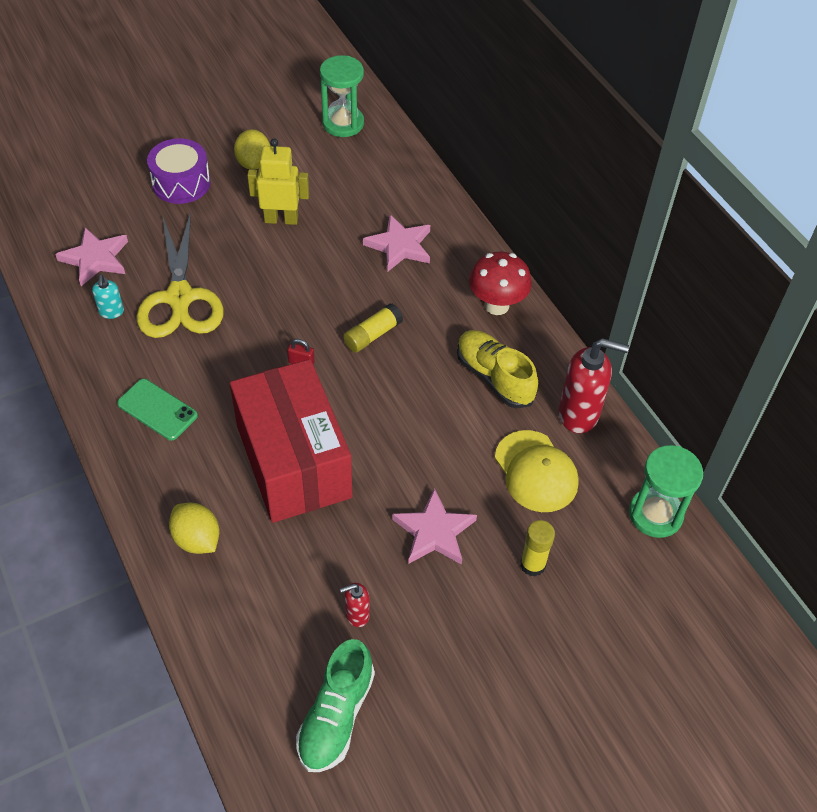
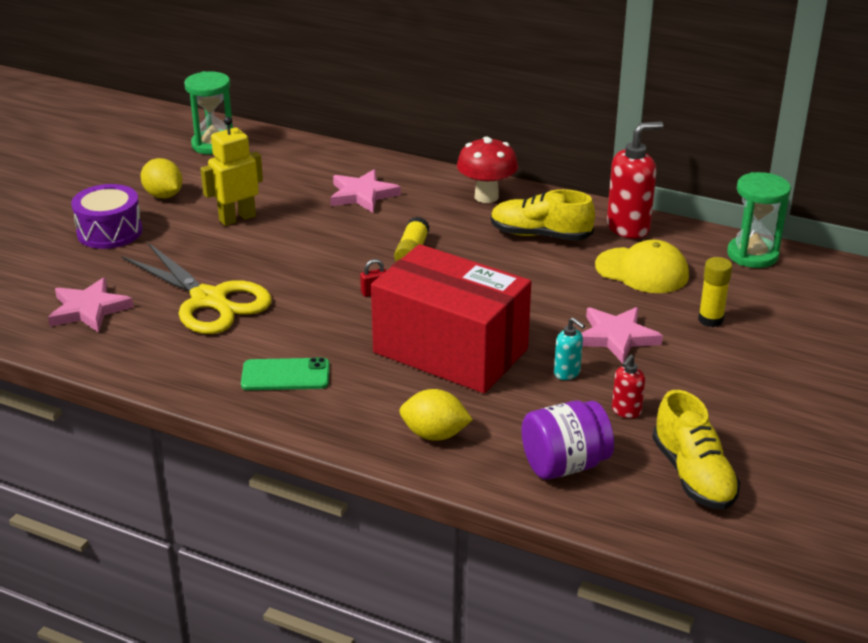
camera: 35 degrees left, 20 degrees down
(111, 312) = (153, 335): turquoise soap dispenser -> turquoise soap dispenser (567, 373)
(255, 635) = (564, 465): none -> purple jar
(336, 716) = (693, 475): green shoe -> yellow shoe

